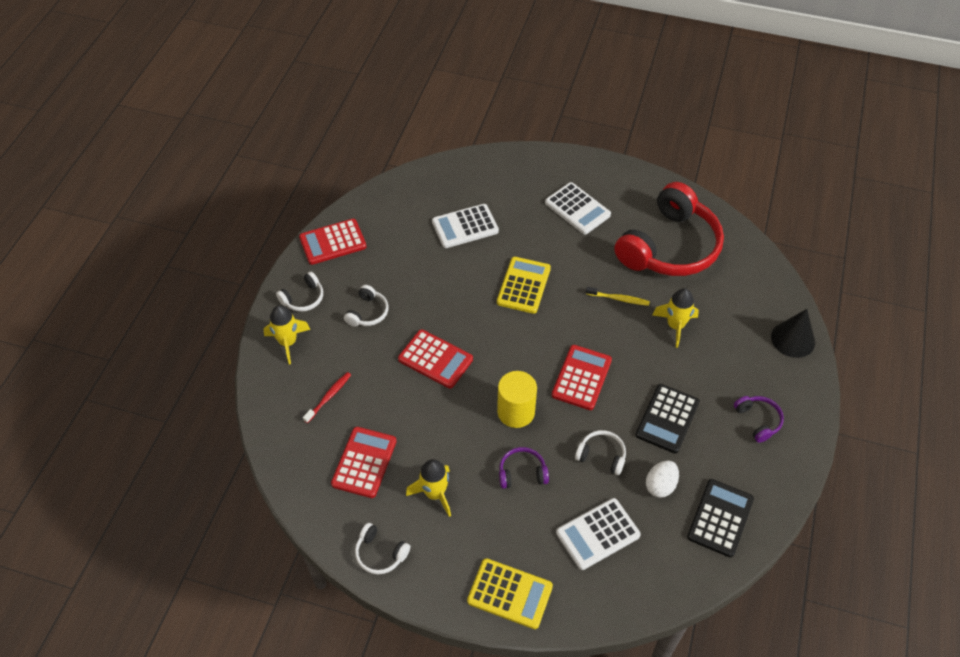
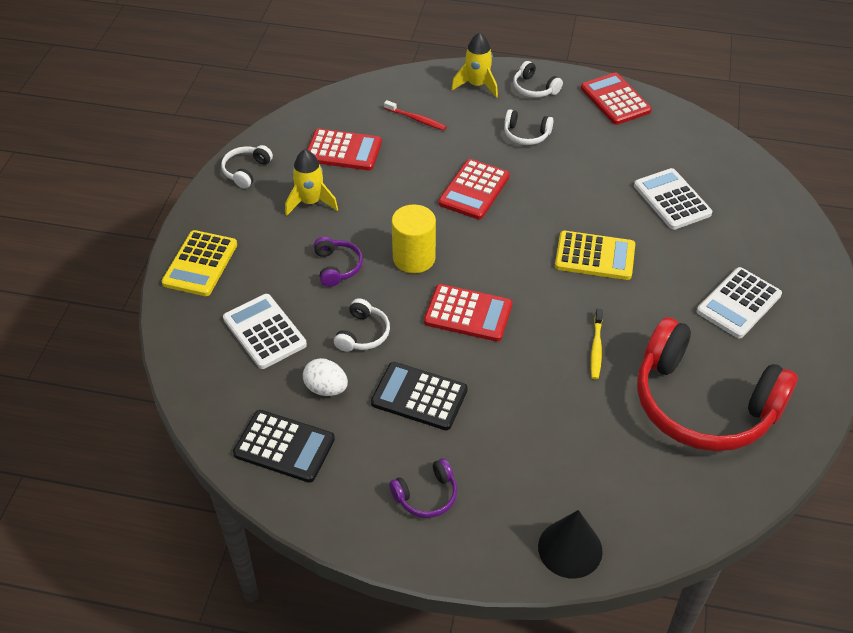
camera: 85 degrees right, 5 degrees down
(675, 326) = (565, 408): yellow rocket -> none

